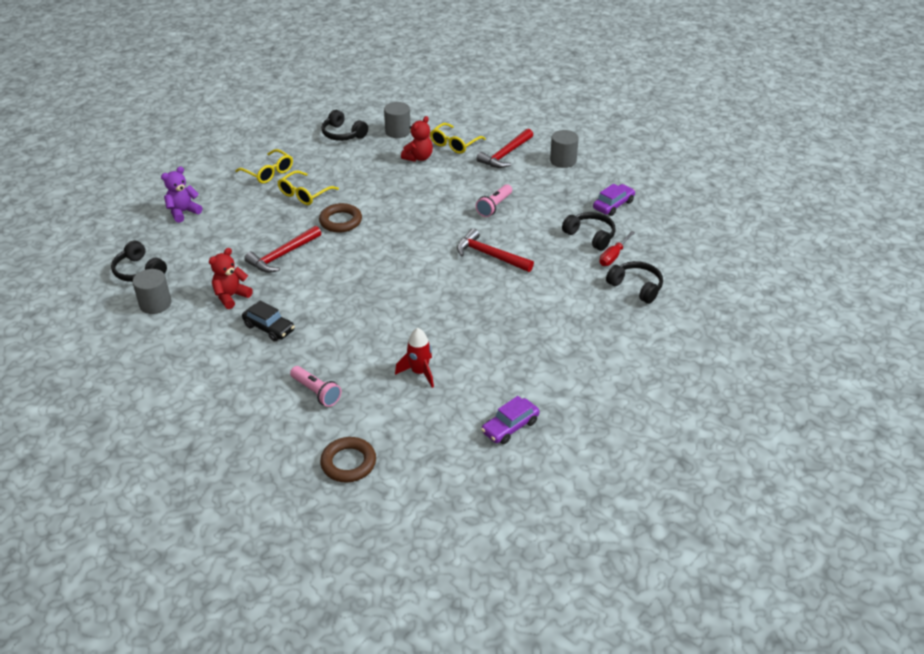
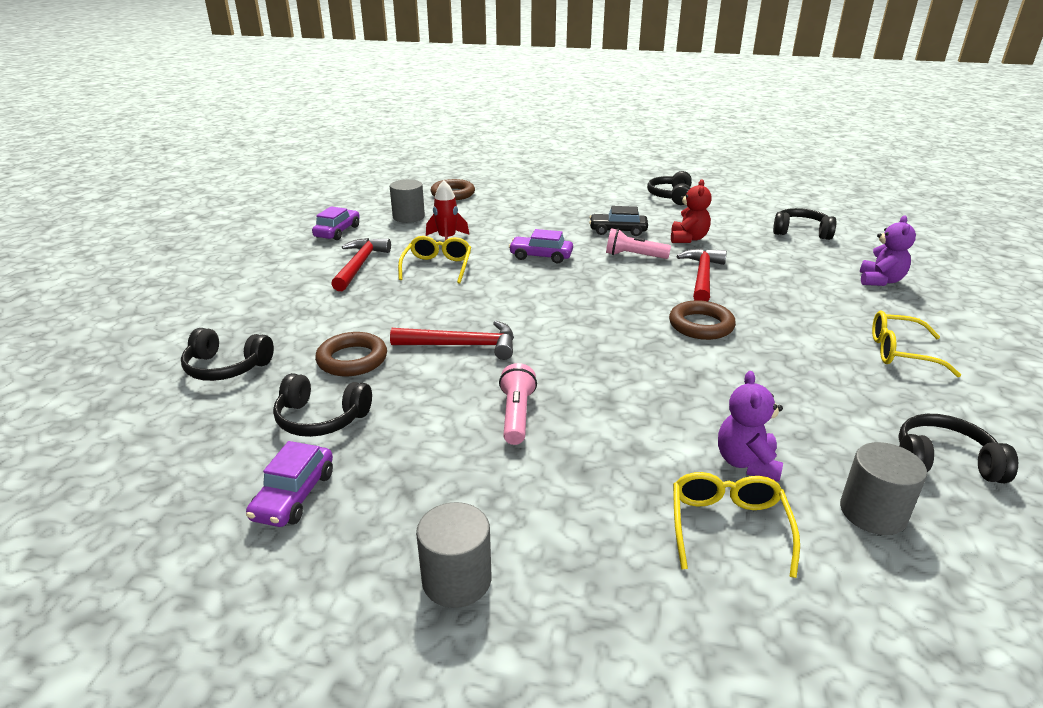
camera: 150 degrees right, 10 degrees down
(150, 363) = (671, 196): none -> black headphones
(155, 304) = (738, 220): grey cylinder -> grey cylinder (408, 217)
(304, 194) = (801, 341): yellow glasses -> yellow glasses (437, 267)
(316, 392) = (521, 212): pink flashlight -> pink flashlight (634, 256)
(365, 319) = (541, 256): none -> purple car
(418, 158) = (746, 463): red teddy bear -> purple teddy bear
(505, 154) = (596, 542): red hammer -> red hammer (359, 265)
(560, 267) = (352, 359): none -> brown ring
(613, 256) = (272, 398): red screwdriver -> none

